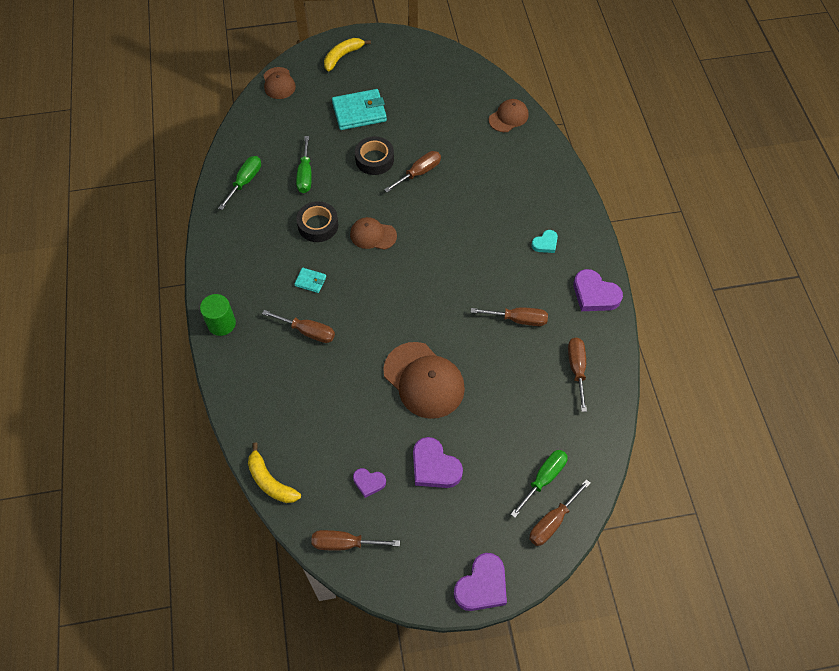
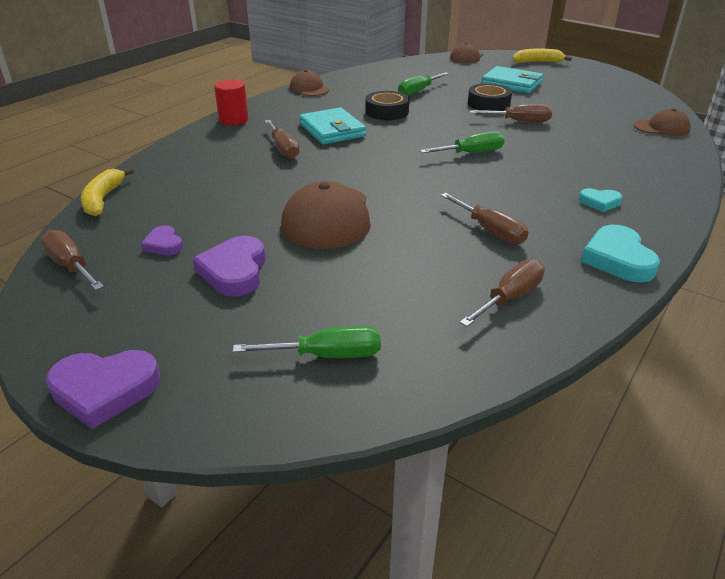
camera: 45 degrees right, 25 degrees down
(221, 323) = (234, 120): green cylinder -> red cylinder
(245, 182) = (368, 79): green screwdriver -> green screwdriver (471, 153)
(310, 281) = (332, 130): turquoise wallet -> turquoise wallet, size x2.05
(373, 235) = (424, 132): brown cap -> brown cap (309, 89)
(552, 521) = (274, 399): brown screwdriver -> none
(594, 294) = (617, 259): purple heart -> turquoise heart

